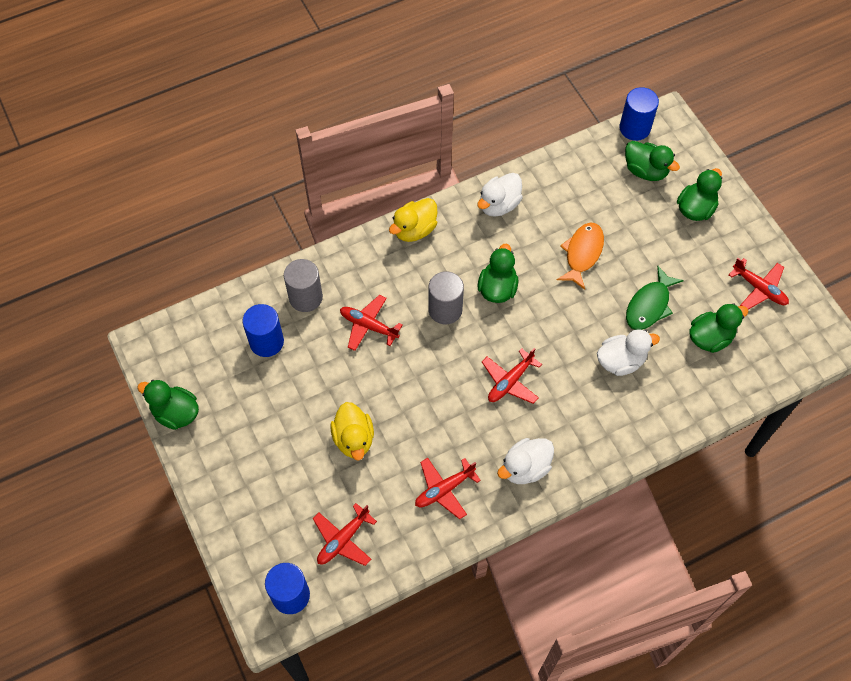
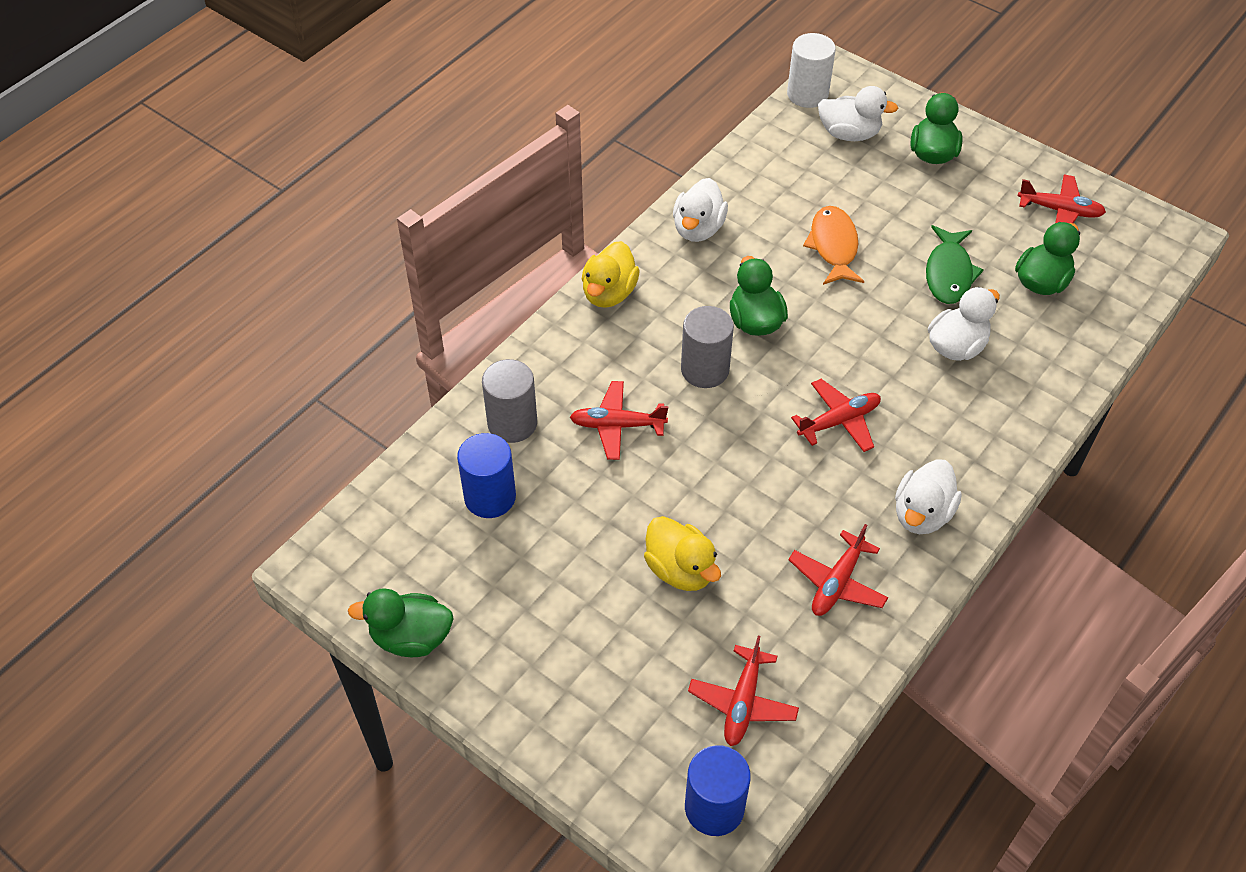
camera: 25 degrees left, 10 degrees down
(510, 381) = (839, 421): red plane -> red plane turned 135 degrees counterclockwise
(634, 128) = (807, 94): blue cylinder -> white cylinder
(645, 171) = (849, 134): green duck -> white duck

